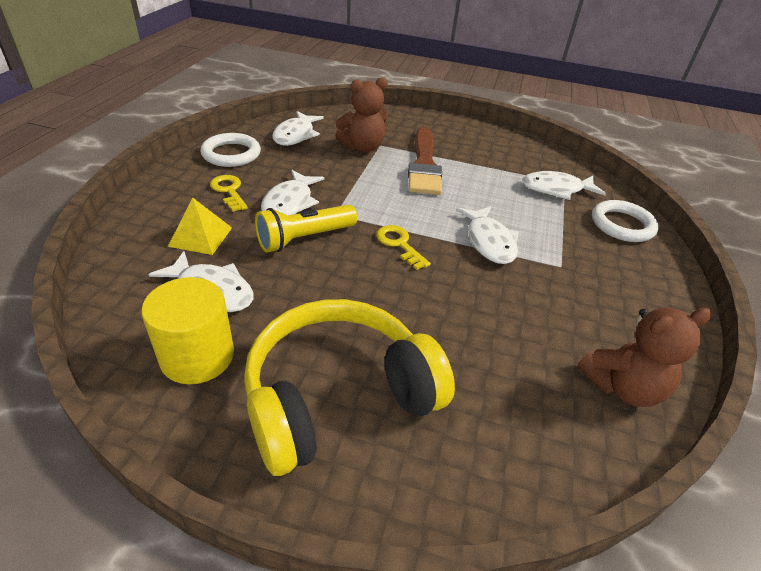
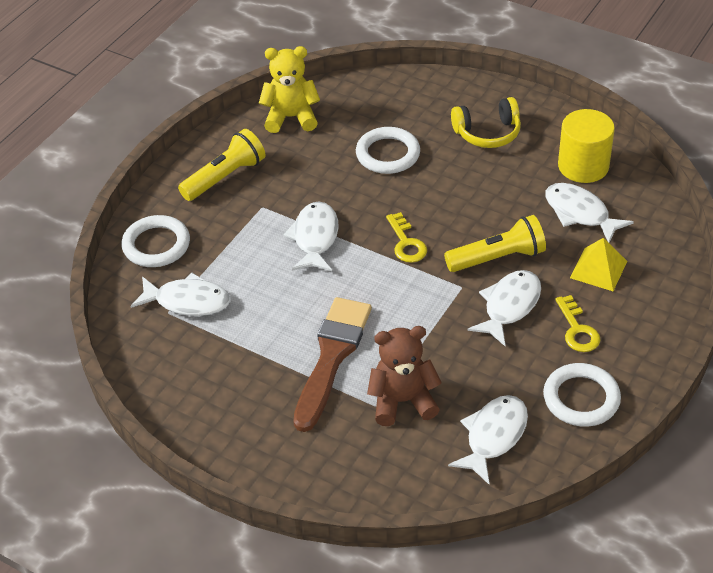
camera: 160 degrees left, 5 degrees up
(338, 396) = (487, 133): yellow headphones -> yellow headphones, size x0.55
(464, 343) = (388, 154): none -> white ring
(622, 386) = (291, 117): brown teddy bear -> yellow teddy bear
(625, 293) = (225, 177): none -> yellow flashlight

